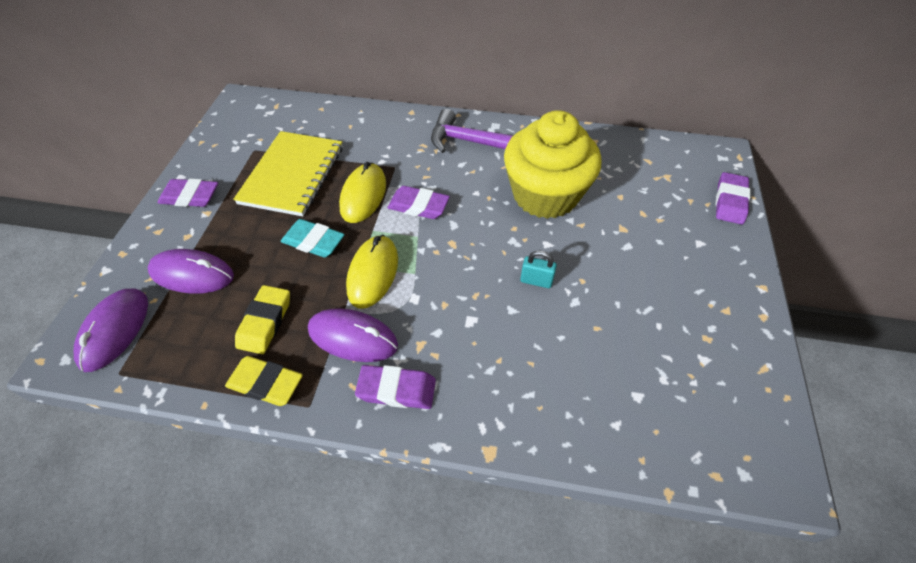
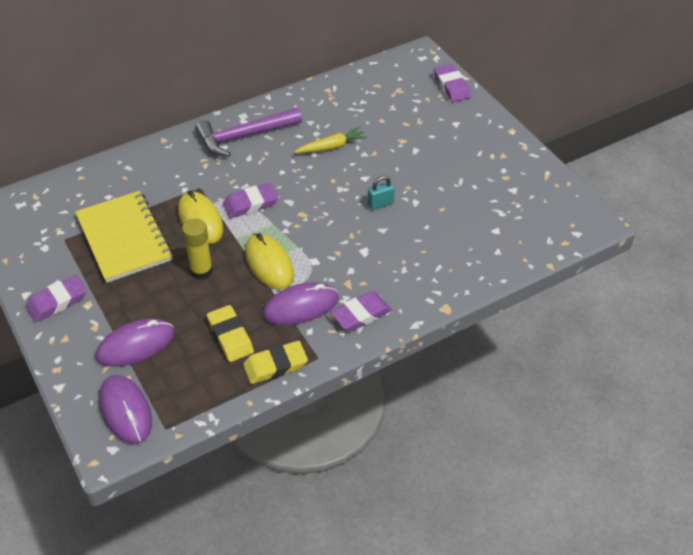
camera: 40 degrees left, 5 degrees down
(313, 242) = (201, 271): turquoise eraser -> yellow glue stick
(545, 195) = (331, 147): yellow cupcake -> yellow carrot

